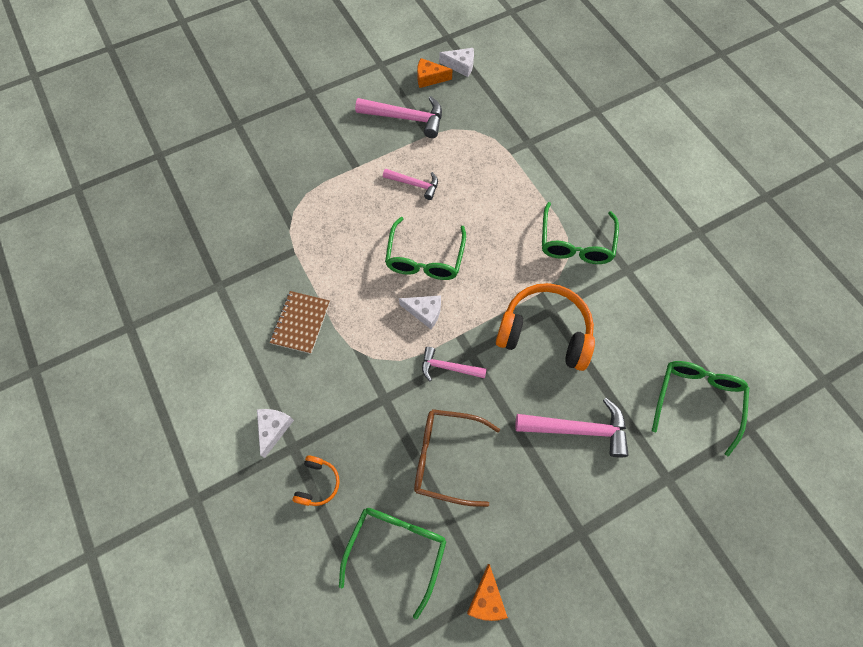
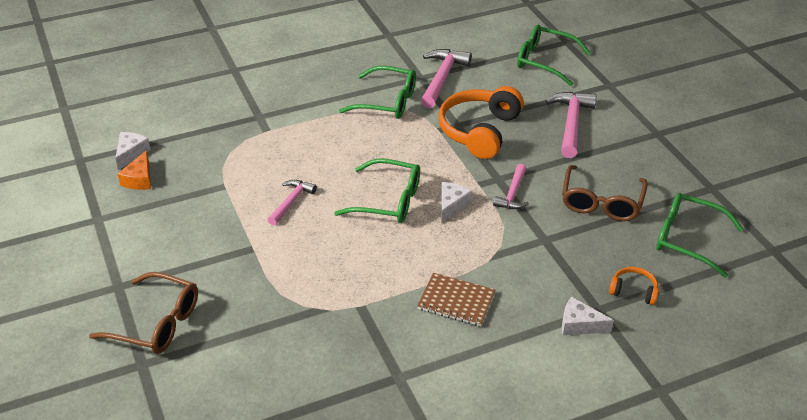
camera: 85 degrees left, 25 degrees down
(274, 123) = (157, 323): none -> brown glasses
(406, 118) = (193, 202): pink hammer -> pink hammer (442, 78)
(486, 599) = (718, 189): orange cheese -> none

